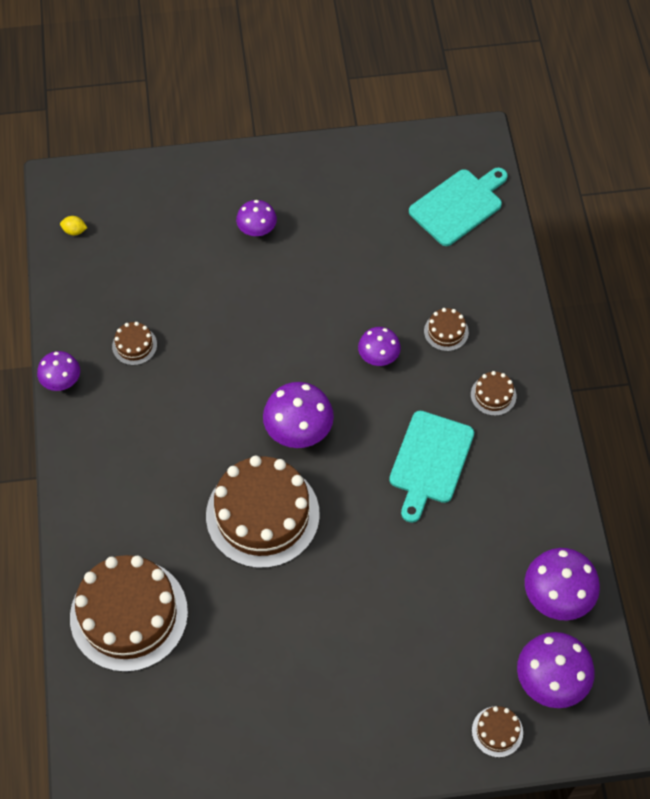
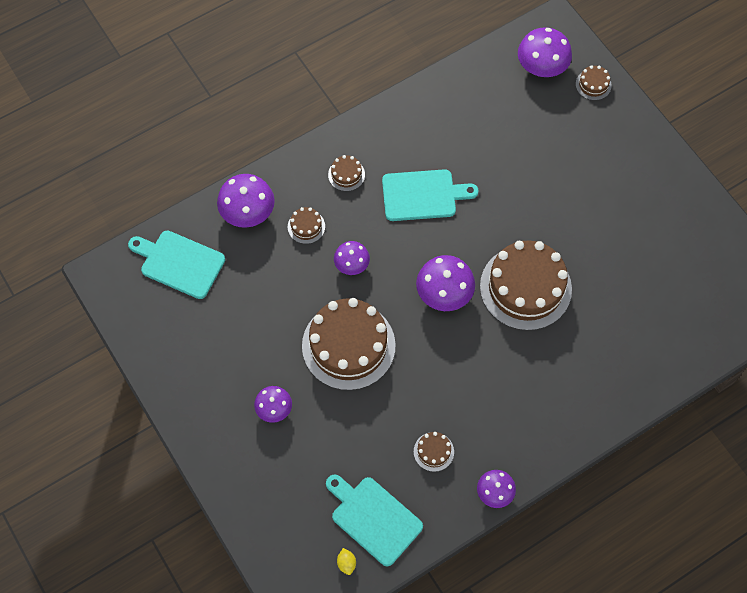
camera: 115 degrees left, 5 degrees up
(101, 268) = (373, 518): none -> turquoise cutting board
(129, 614) = (650, 341): brown cake -> brown cake (348, 345)
(557, 596) = (481, 82): purple mushroom -> purple mushroom (248, 212)

